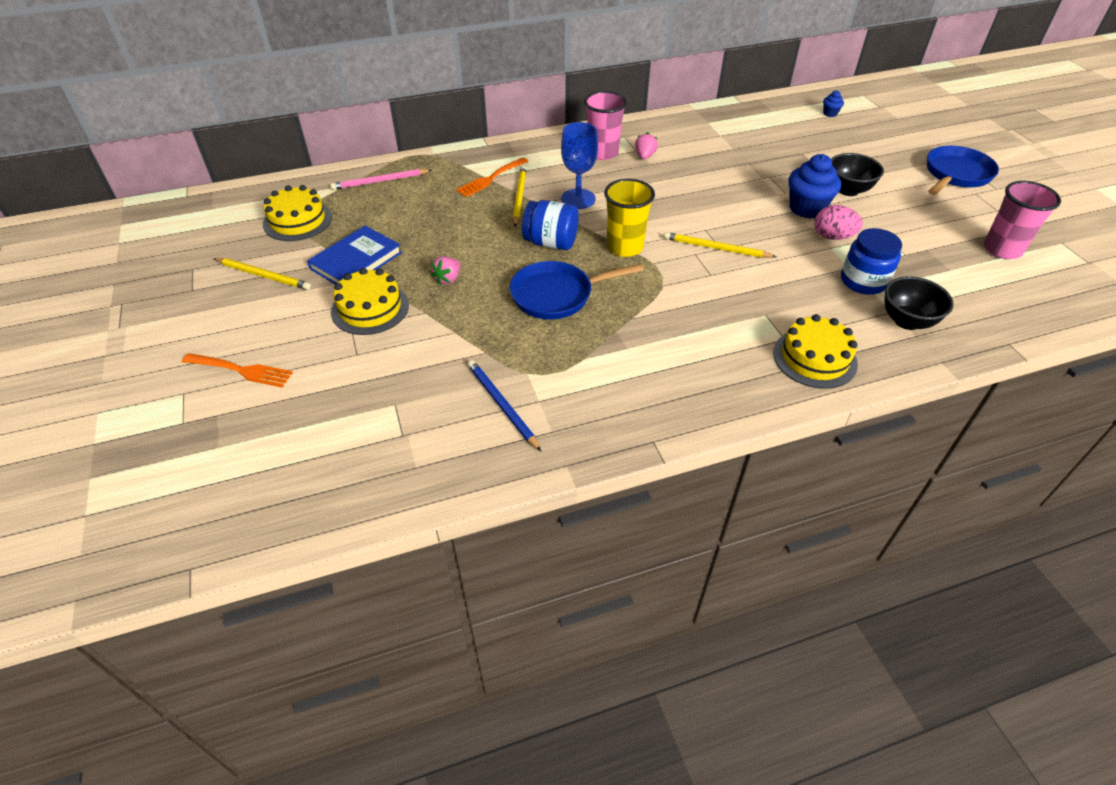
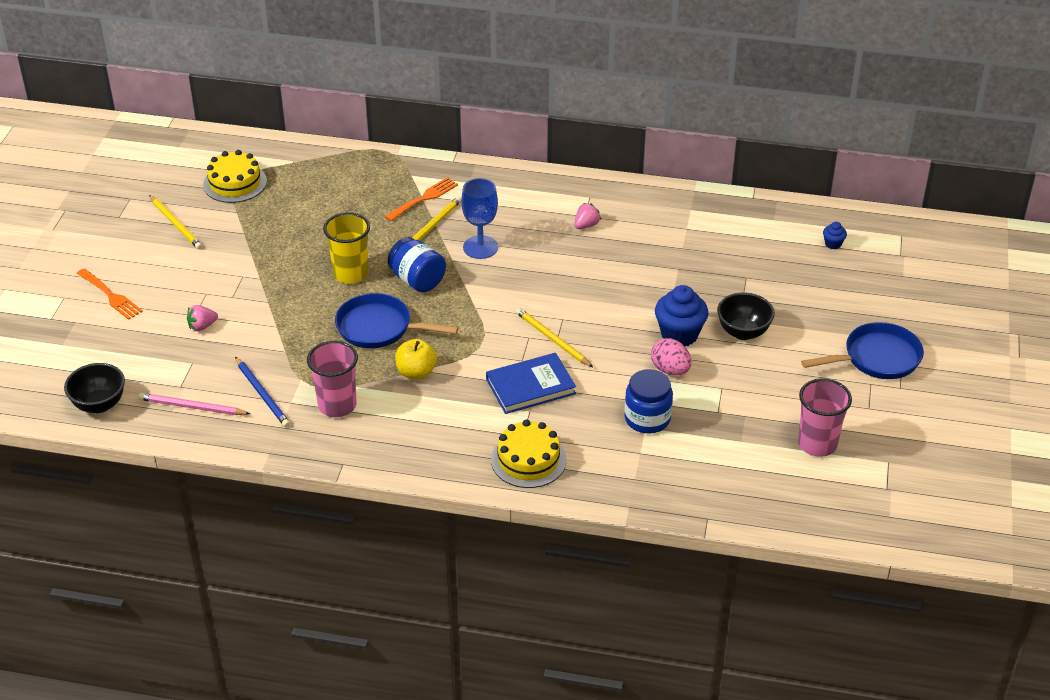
camera: 30 degrees right, 5 degrees down
(356, 261) = (252, 237): blue book -> blue book (530, 386)
(370, 308) = (231, 282): yellow cake -> none
(380, 181) = (328, 167): pink pencil -> pink pencil (192, 407)
(448, 279) = (308, 281): pink strawberry -> pink strawberry (202, 326)
(490, 178) = (424, 198): orange fork -> orange fork turned 150 degrees clockwise
(502, 405) = (262, 394): blue pencil -> blue pencil turned 150 degrees clockwise
(602, 153) = (550, 208): pink cup -> pink cup (337, 405)
(624, 247) = (475, 308): yellow cup -> yellow cup (351, 274)
(632, 321) = (416, 372): none -> yellow apple
(907, 321) = (642, 465): black bowl -> black bowl (99, 404)

